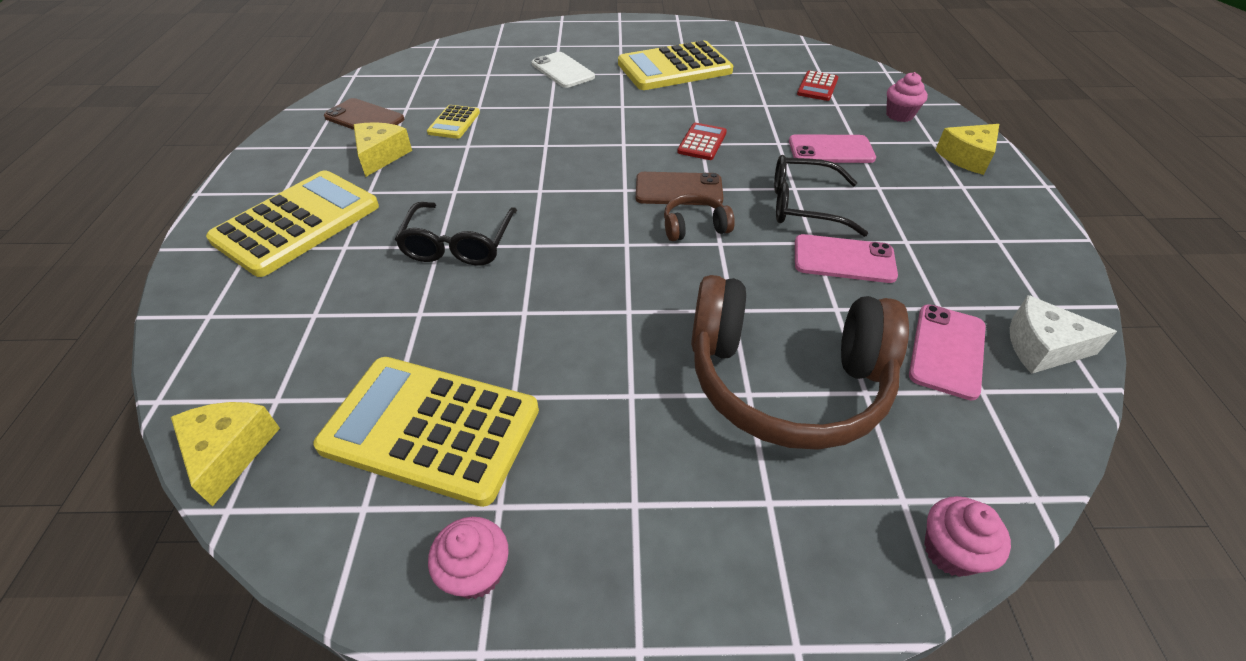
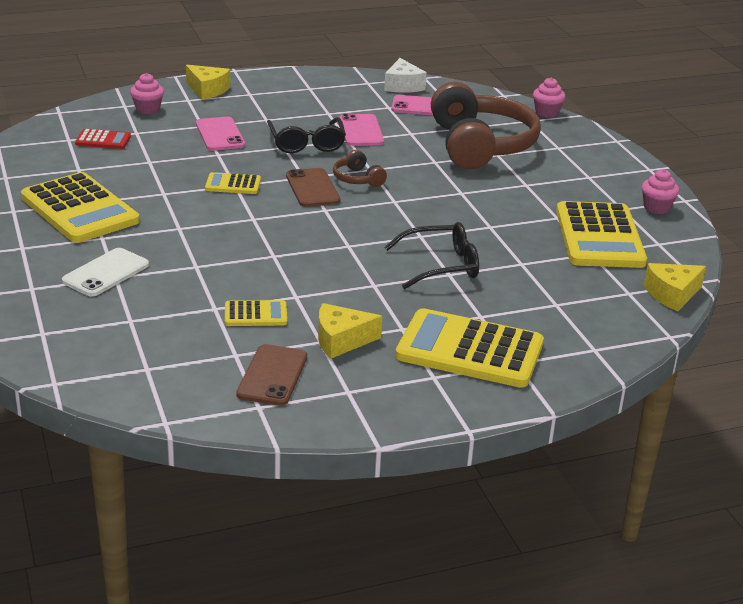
camera: 110 degrees left, 15 degrees down
(702, 142) = (233, 184): red calculator -> yellow calculator

